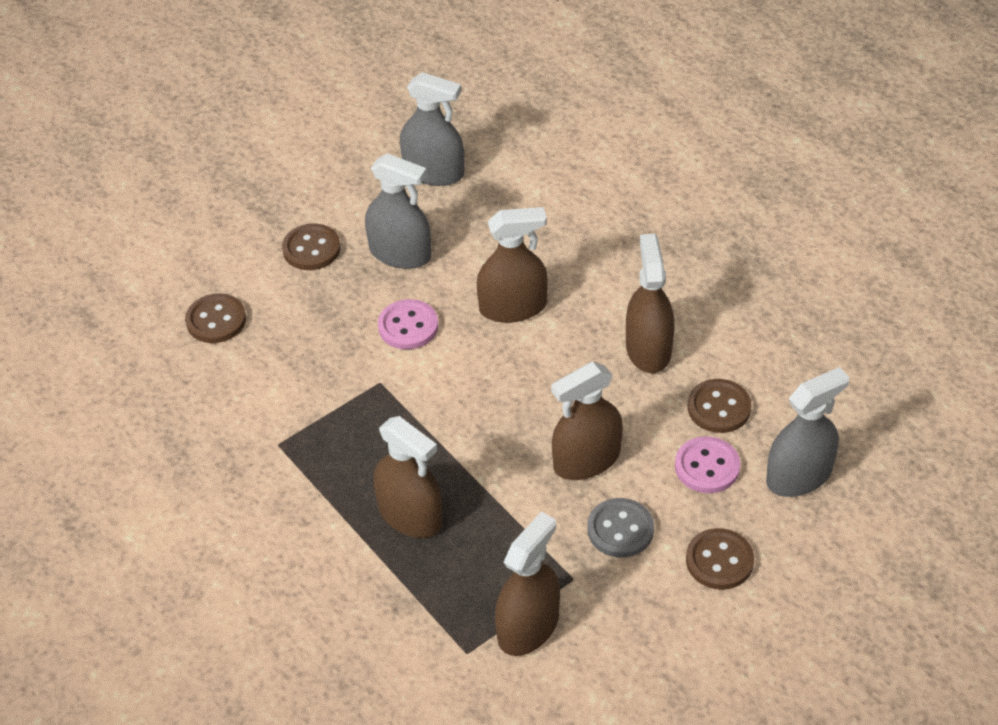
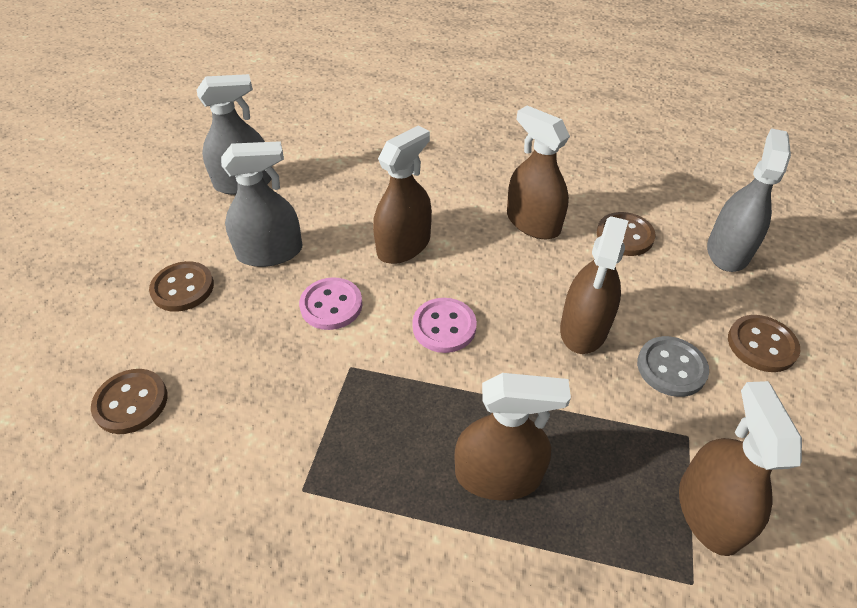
camera: 40 degrees left, 0 degrees up
(707, 467) = (667, 280): pink button -> pink button (444, 327)

